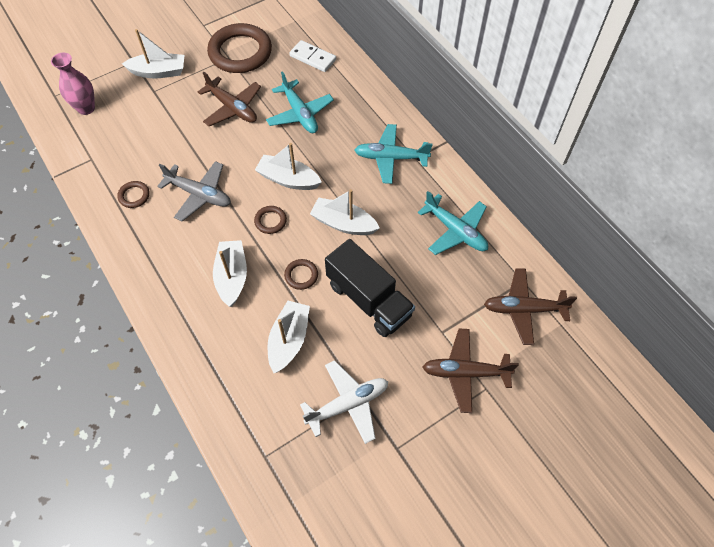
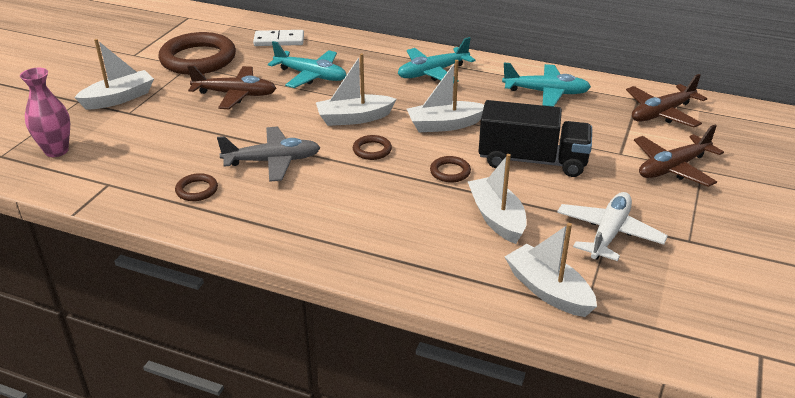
camera: 35 degrees left, 25 degrees down
(232, 277) = (382, 201): white boat -> white boat (548, 290)

